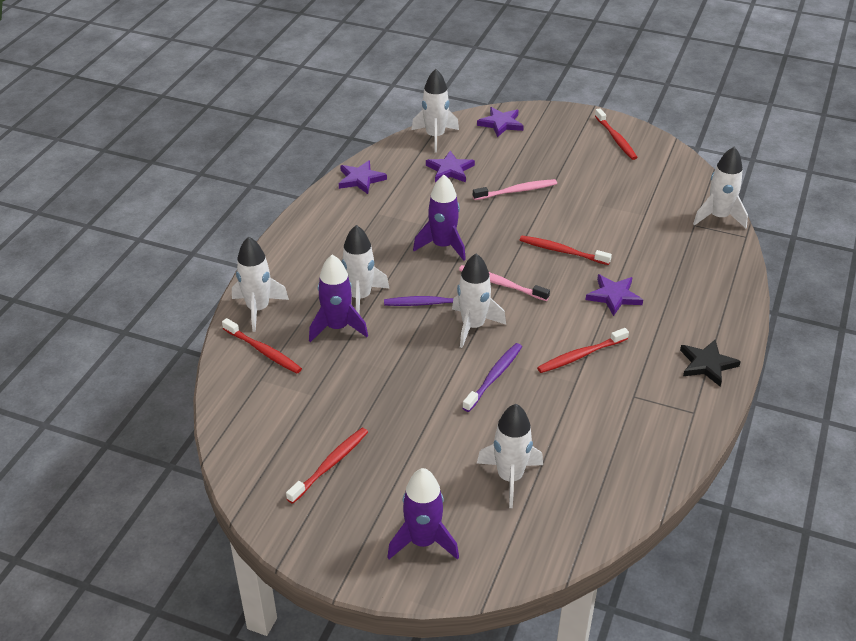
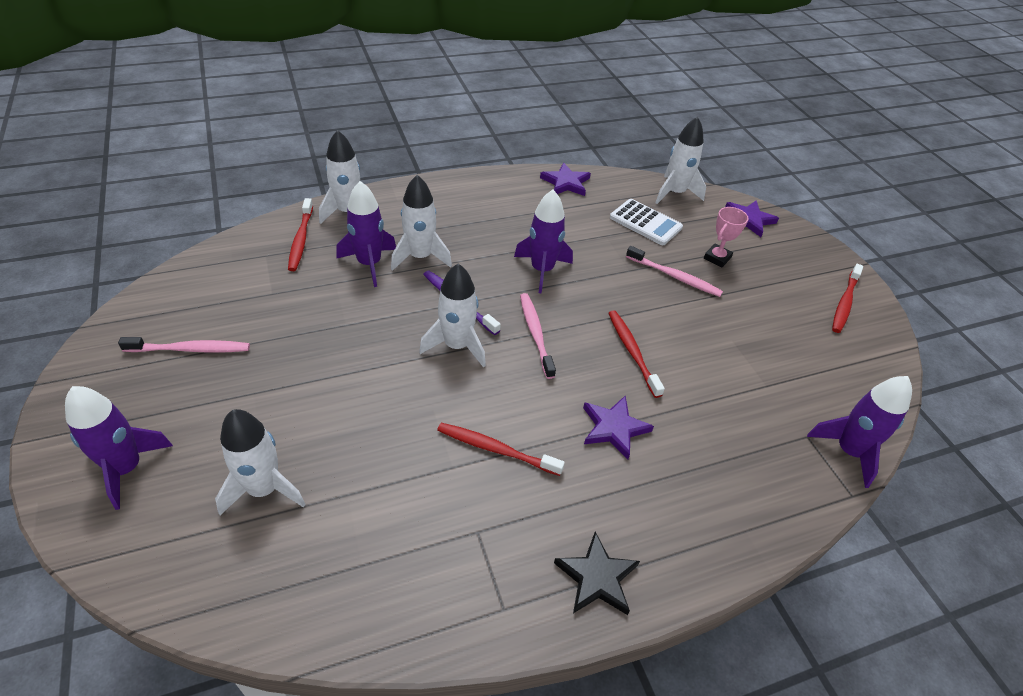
camera: 45 degrees right, 5 degrees up
(330, 464) = (191, 349): red toothbrush -> pink toothbrush
(450, 170) = (645, 223): purple star -> white calculator
(494, 377) = (401, 398): purple toothbrush -> none
(520, 162) = (717, 258): none -> pink trophy
(718, 217) = (848, 451): white rocket -> purple rocket

